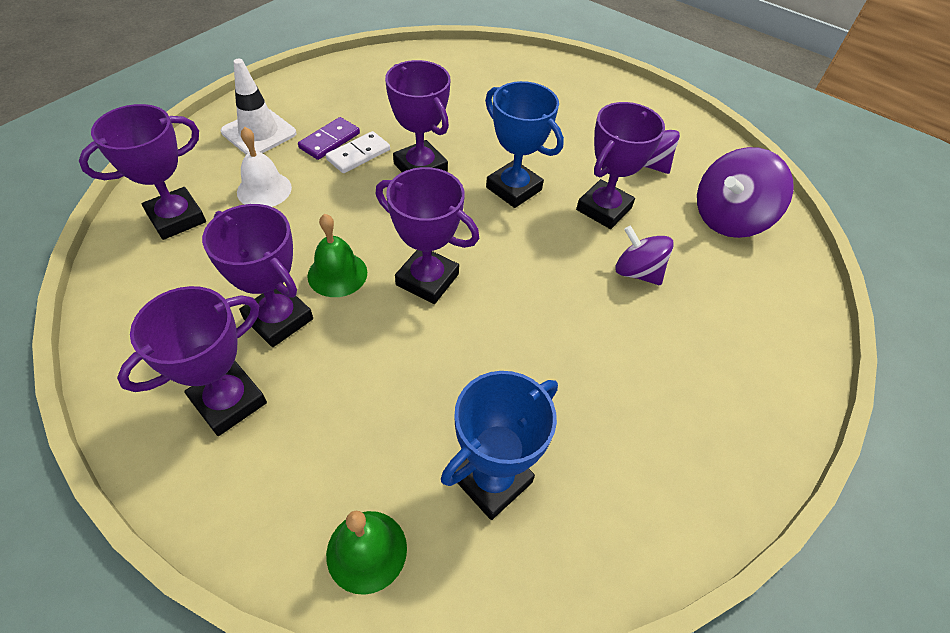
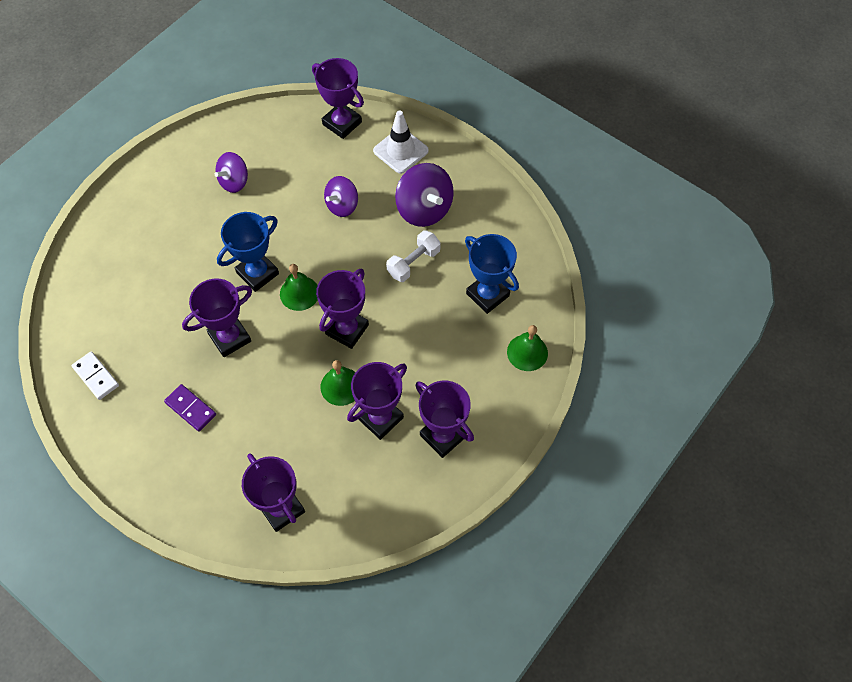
camera: 85 degrees left, 10 degrees up
(259, 133) = (175, 467): white traffic cone -> white traffic cone (400, 151)
(264, 190) = (251, 450): white bell -> none
(358, 154) = (210, 384): white domino -> white domino (96, 376)
(485, 228) = (299, 293): none -> green bell
(547, 363) = (413, 263): none -> white dumbbell
(604, 209) = (282, 217): purple trophy -> purple trophy (342, 123)
(728, 218) = (294, 143): purple spinning top -> purple spinning top (424, 209)

